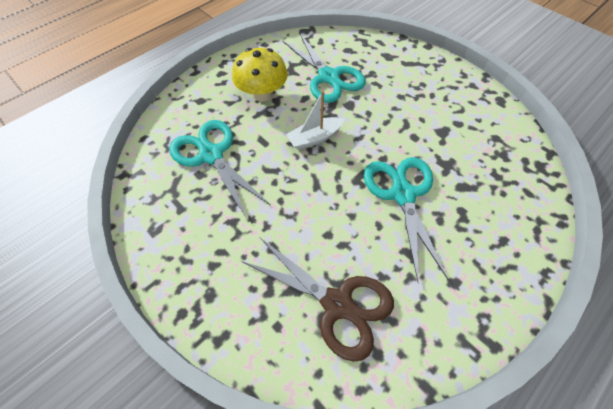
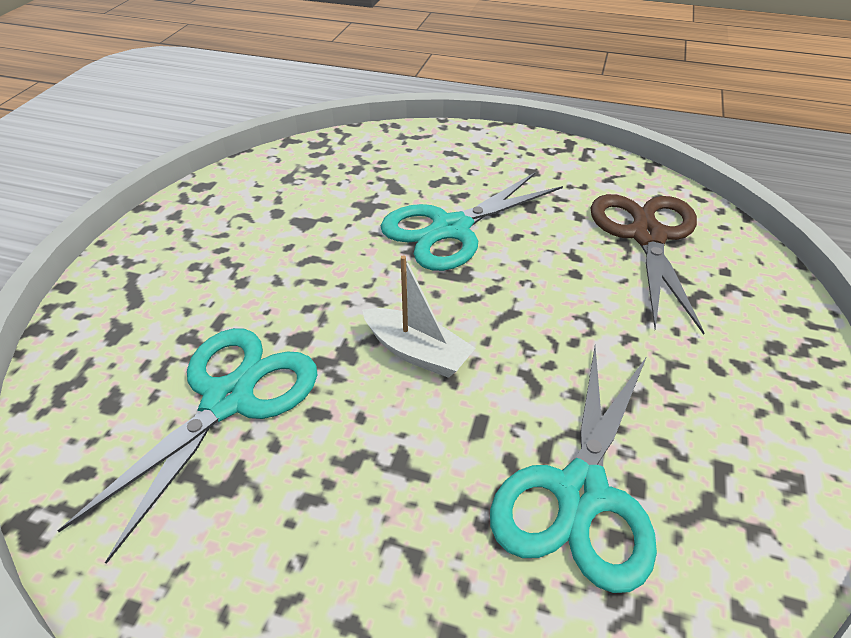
camera: 120 degrees left, 15 degrees down
(262, 94) = (346, 498): yellow mushroom -> none

